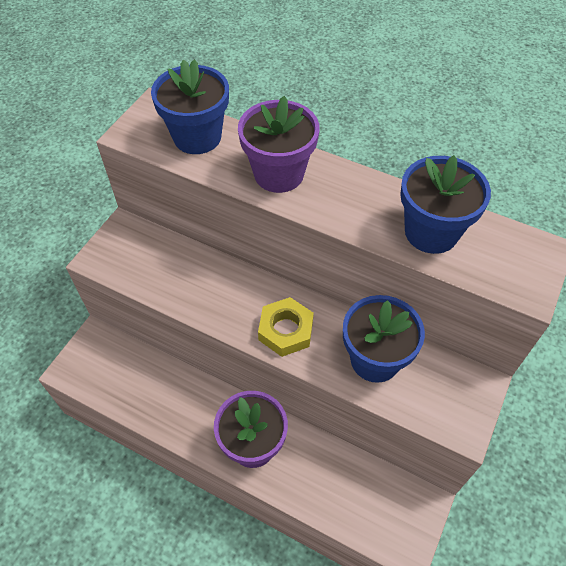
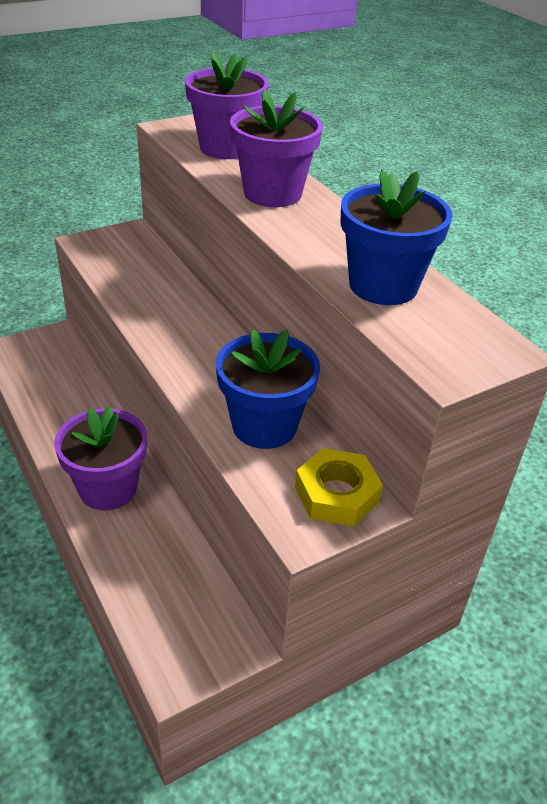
camera: 30 degrees right, 15 degrees down
(197, 137) = (226, 148): blue flower pot -> purple flower pot
(286, 330) = (197, 362): yellow nut -> yellow nut (337, 494)

